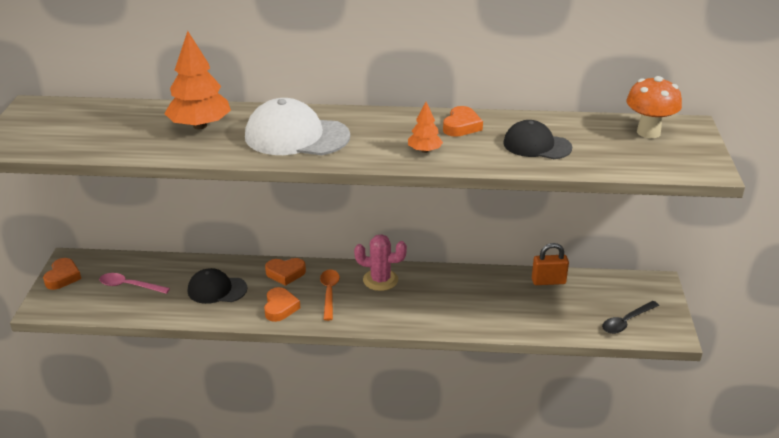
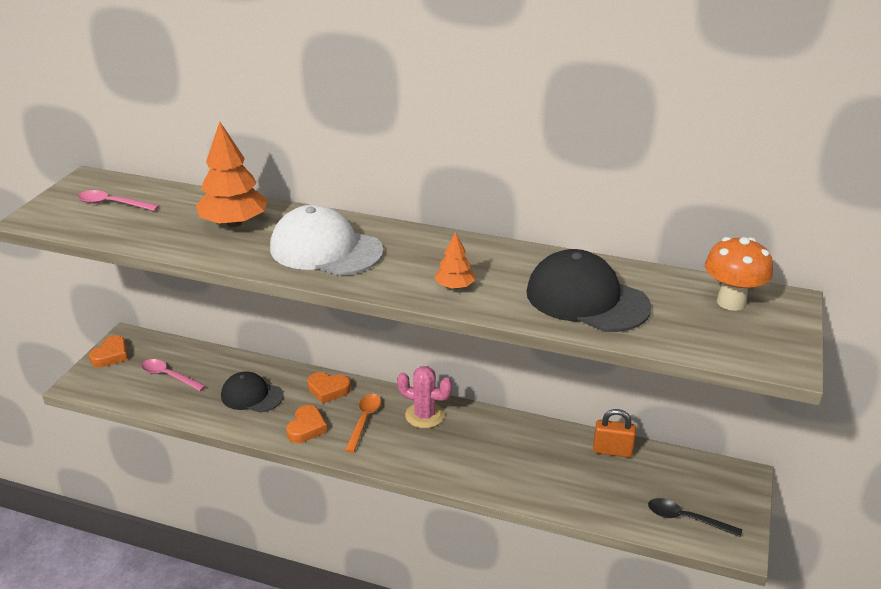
camera: 15 degrees right, 0 degrees up
(72, 124) = (112, 204): none -> pink spoon
(461, 126) = (511, 262): orange heart -> none
(537, 145) = (586, 299): black cap -> black cap, size x1.57
(626, 322) = (686, 519): black spoon -> black spoon turned 45 degrees clockwise

